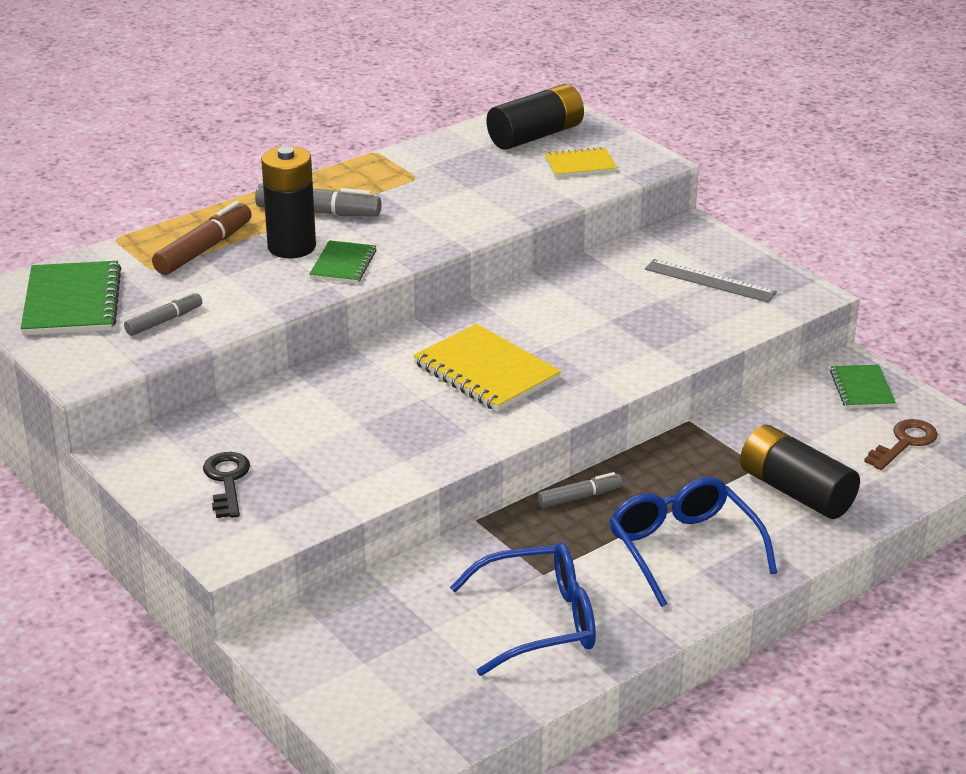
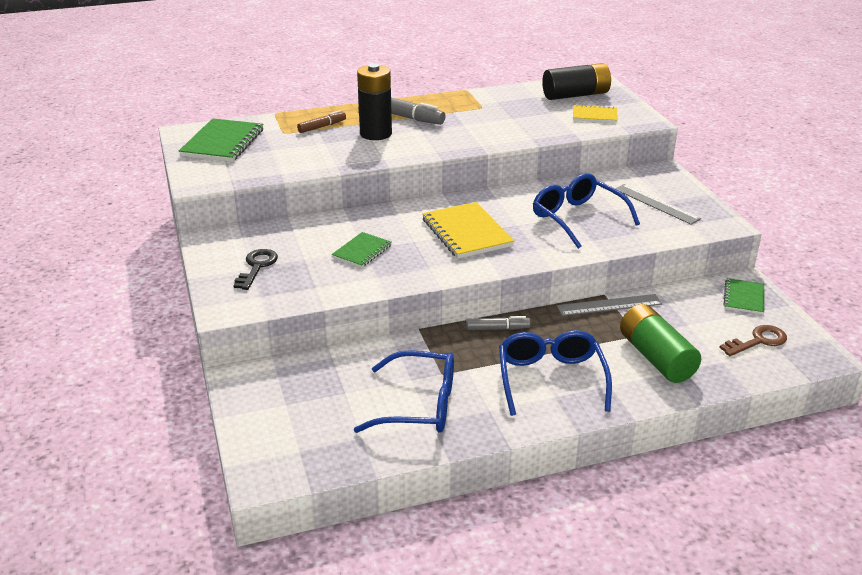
camera: 20 degrees right, 0 degrees up
(164, 321) = (267, 162): grey marker -> none
(204, 249) = (322, 127): brown marker -> brown marker, size x0.62
(343, 264) = (400, 148): green notebook -> green notebook (362, 251)
(619, 321) = (577, 218): none -> blue glasses
(703, 434) = (609, 305): none -> grey ruler
(796, 491) = (656, 357): black battery -> green battery

